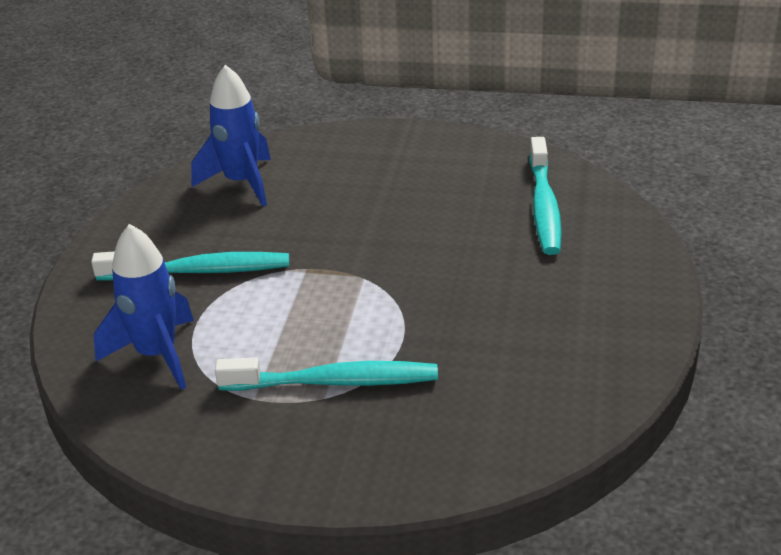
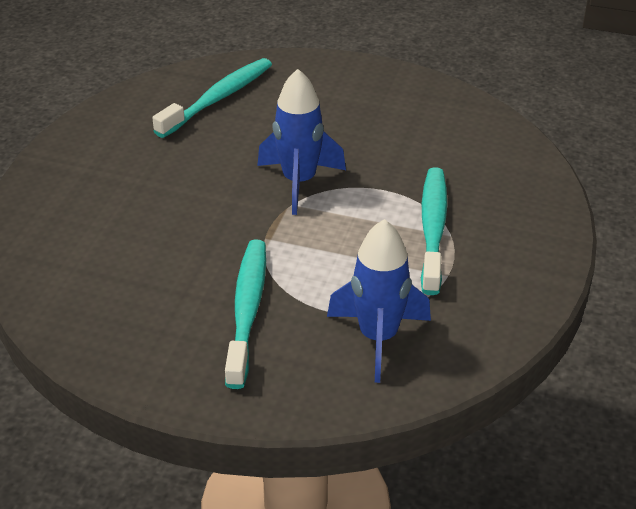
camera: 85 degrees left, 5 degrees up
(241, 183) = (89, 278): blue rocket -> blue rocket (299, 182)
(544, 206) = (218, 98): turquoise toothbrush -> turquoise toothbrush turned 60 degrees counterclockwise

